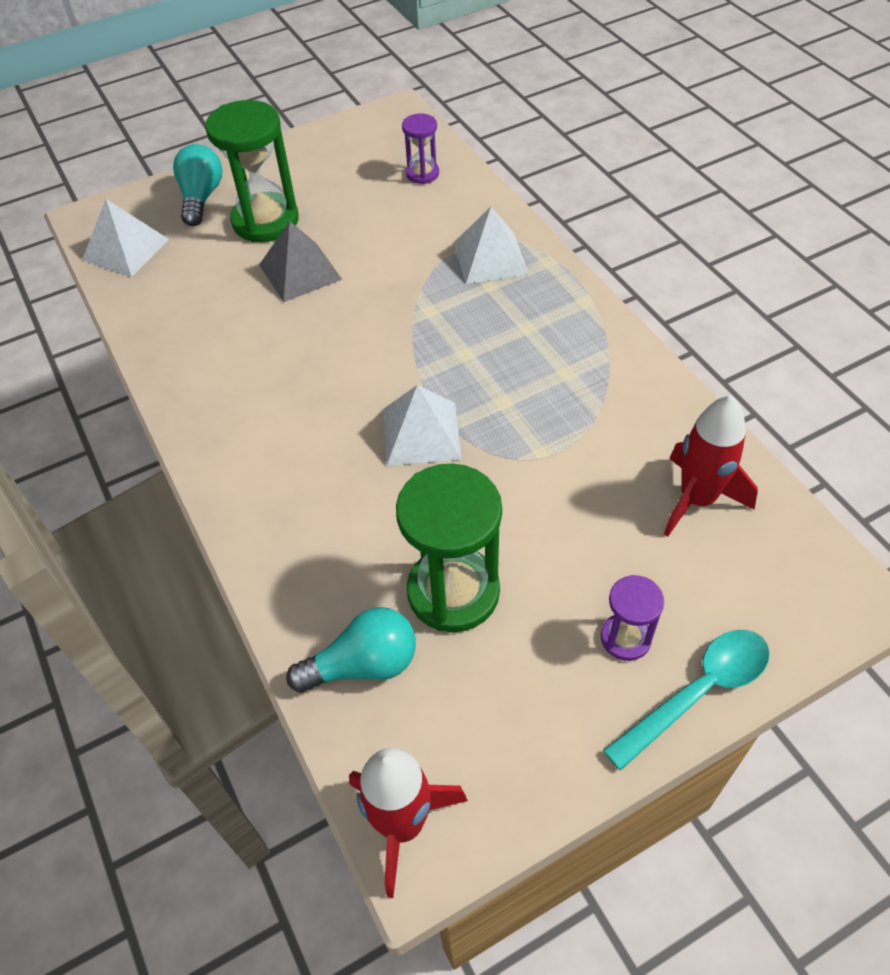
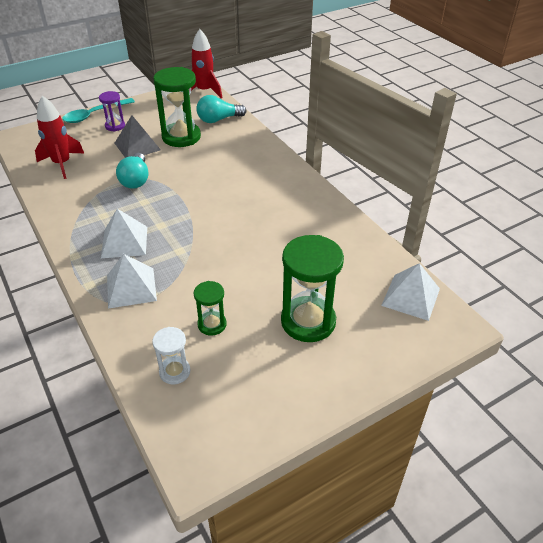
camera: 175 degrees right, 10 degrees down
(201, 198) = (371, 346): turquoise light bulb -> turquoise light bulb (136, 180)
(300, 272) = (271, 278): grey pyramid -> grey pyramid (137, 146)
(382, 217) = (212, 324): none -> green hourglass
(421, 433) = (190, 188): white pyramid -> white pyramid (124, 242)
(422, 173) = (175, 372): purple hourglass -> white hourglass

